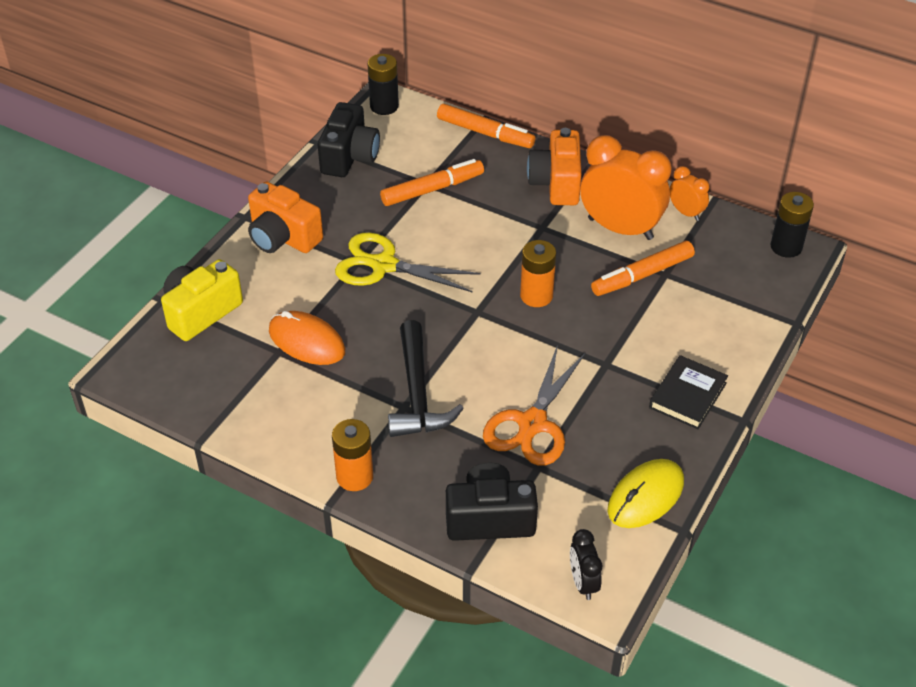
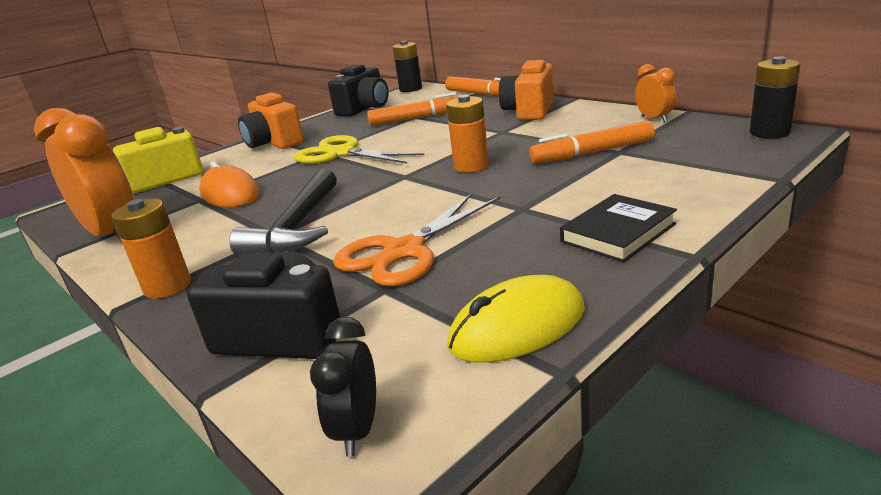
camera: 20 degrees right, 20 degrees down
(620, 228) = (580, 129): orange clock -> orange clock (114, 235)

